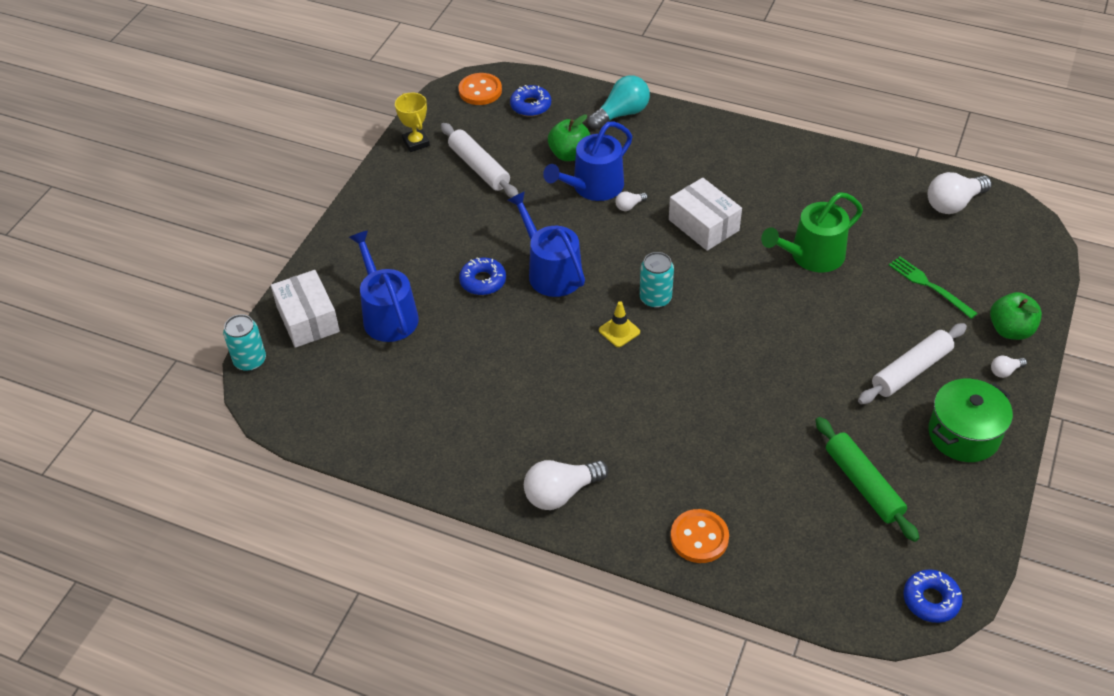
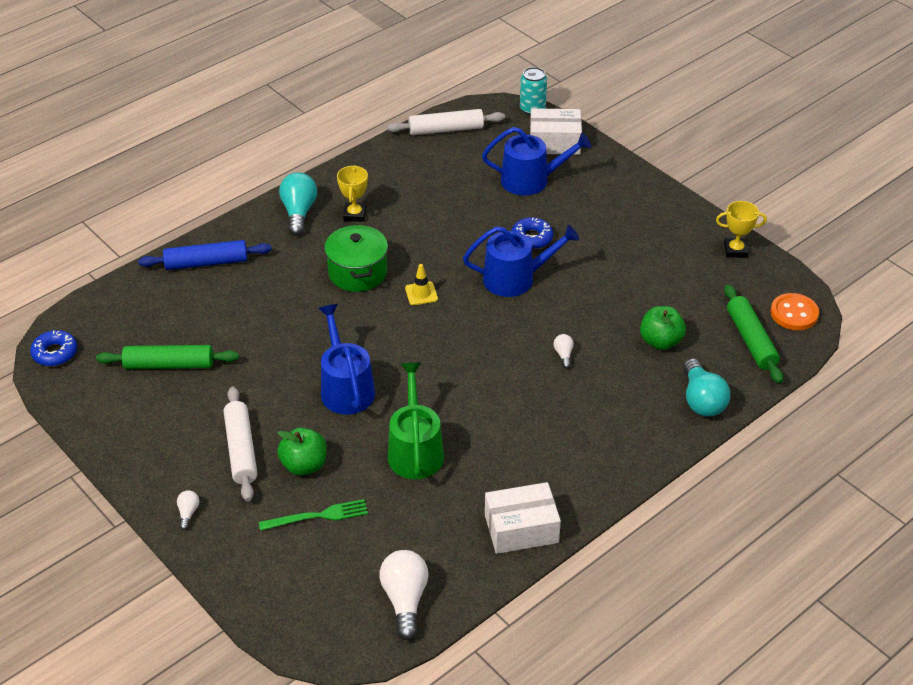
camera: 115 degrees right, 5 degrees down
(479, 167) = (677, 278): white rolling pin -> white rolling pin (446, 129)
(530, 106) = (751, 340): blue donut -> green rolling pin
(533, 439) = (354, 214): none -> yellow trophy
(561, 493) = (299, 212): white light bulb -> turquoise light bulb
(593, 187) = (605, 341): blue watering can -> blue watering can (345, 388)
(655, 298) = (440, 327): turquoise can -> none
(699, 537) = (206, 262): orange button -> blue rolling pin
(703, 225) = (505, 394): white box -> white box (521, 529)
(963, 434) = (156, 448): green pot -> green pot (357, 272)
(1010, 330) = (224, 545): green apple -> green apple (304, 465)

